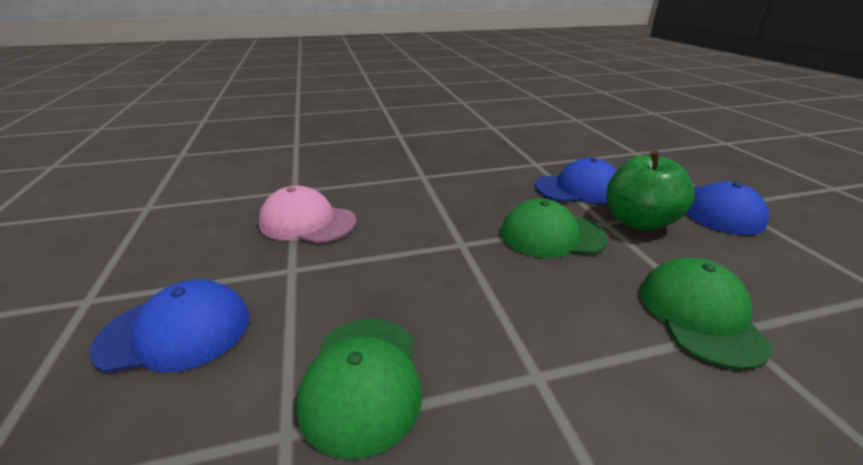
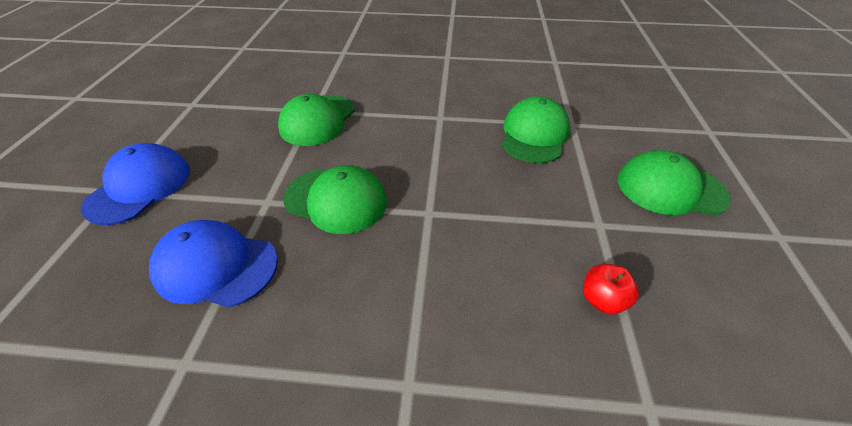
camera: 160 degrees left, 15 degrees up
(176, 331) = (670, 188): blue cap -> green cap
(307, 222) = (602, 299): pink cap -> red apple
(638, 222) = (236, 193): green apple -> none

